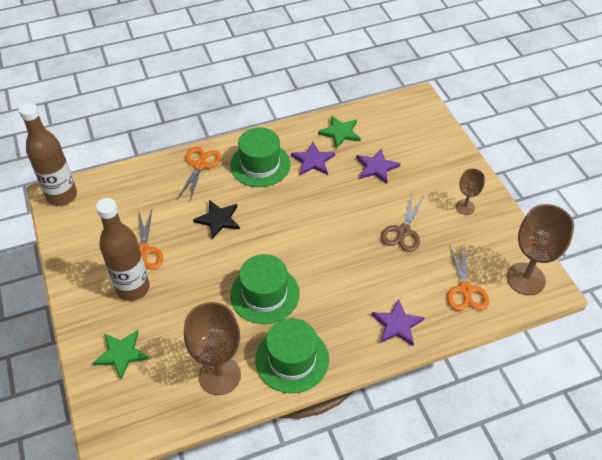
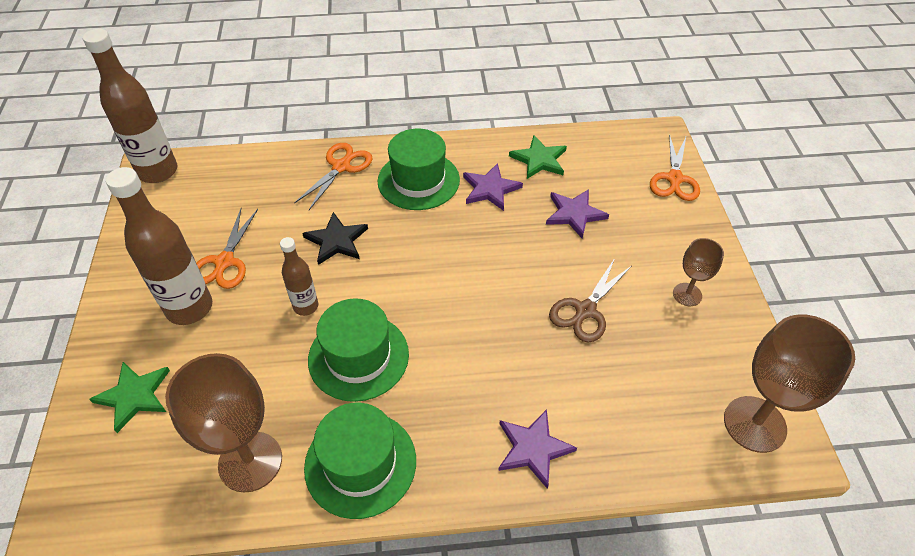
camera: 15 degrees right, 0 degrees up
(215, 269) = (306, 306): none -> brown bottle
(465, 290) = (654, 419): orange scissors -> orange scissors (674, 179)

